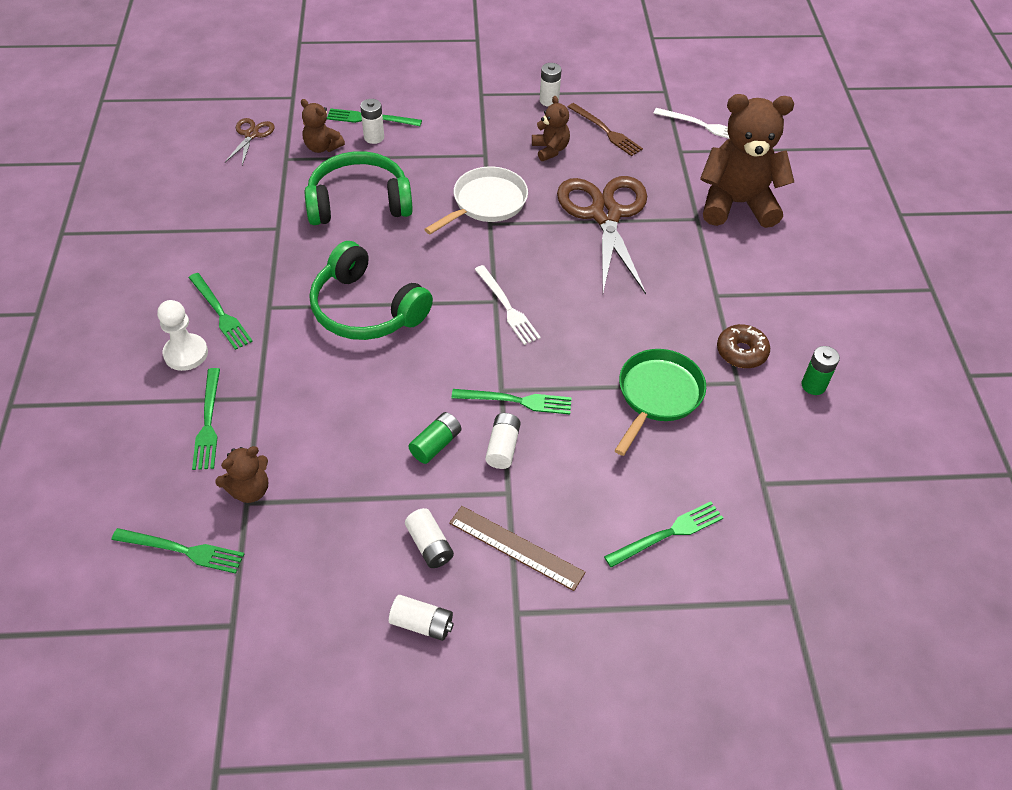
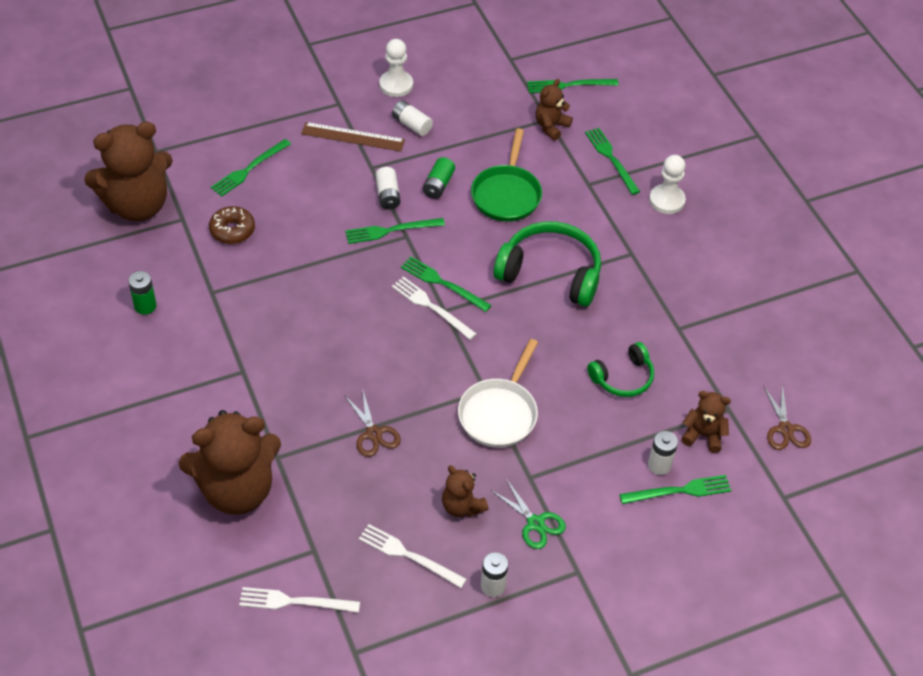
camera: 160 degrees right, 0 degrees up
(220, 313) = (666, 238): green fork -> green fork (443, 283)
(359, 202) = (623, 378): green headphones -> green headphones, size x0.58
(422, 623) = (396, 85): white battery -> white pawn
(497, 126) = (535, 523): none -> green scissors
(605, 215) = (373, 434): brown scissors -> brown scissors, size x0.45
(606, 131) = (408, 555): brown fork -> white fork
(657, 395) = (278, 263): green pan -> green pan (507, 194)
(741, 352) = (212, 320): brown donut -> brown donut (232, 230)
(820, 518) = (137, 205): none -> brown teddy bear

